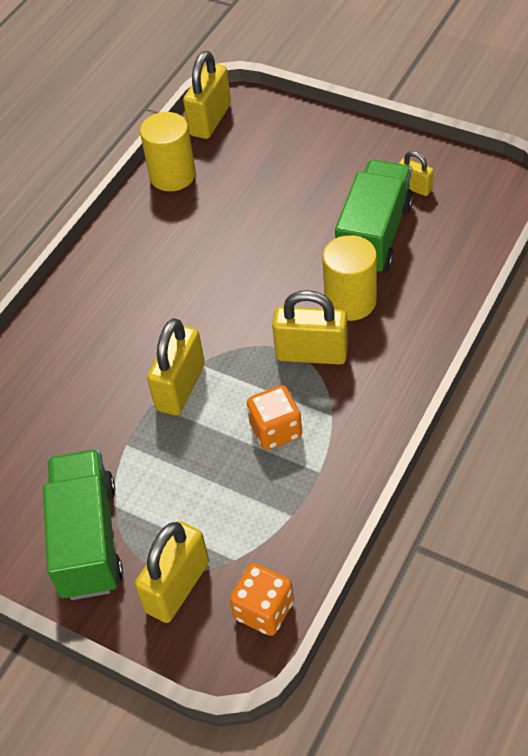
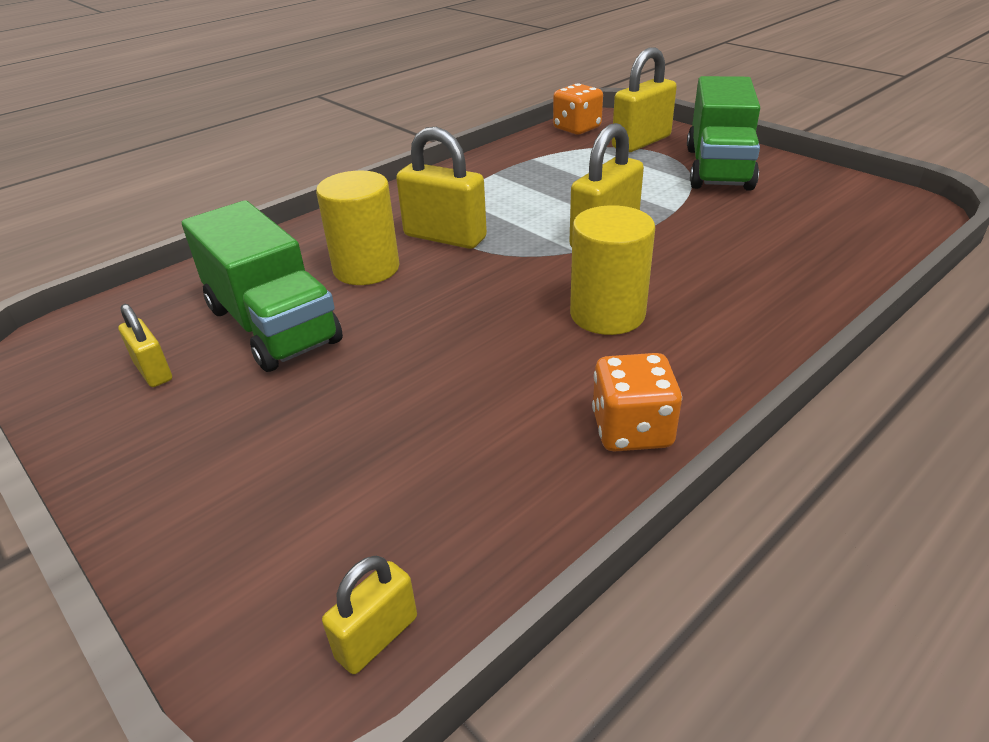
camera: 165 degrees left, 15 degrees down
(172, 175) = (524, 507): yellow cylinder -> yellow cylinder (607, 314)
(210, 120) = (377, 637): yellow padlock -> yellow padlock, size x0.55
(276, 430) = (517, 197): orange dice -> orange dice (632, 430)
(374, 236) = (272, 325): green truck -> green truck turned 75 degrees counterclockwise

